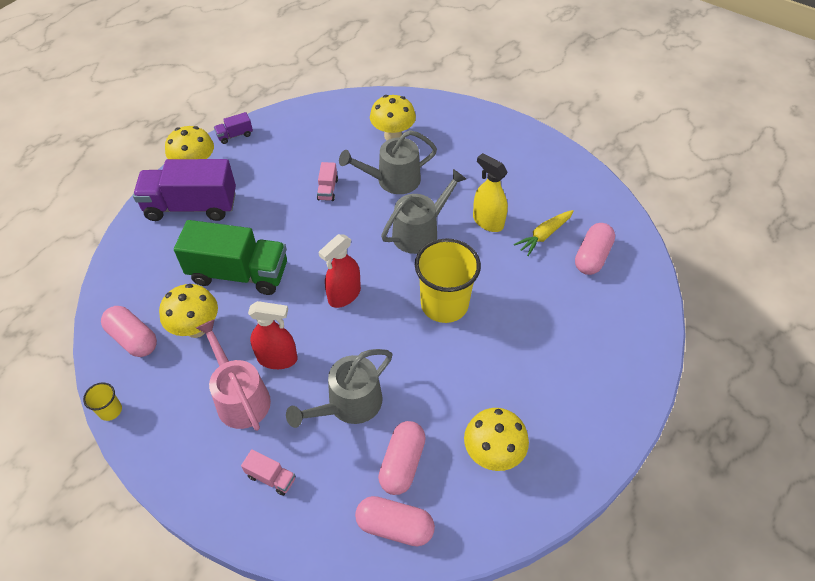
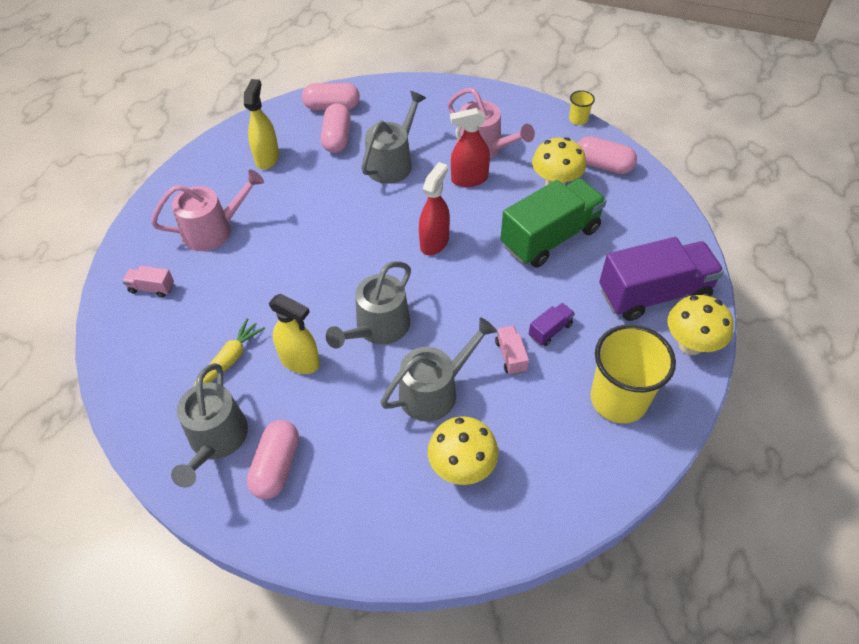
camera: 165 degrees right, 0 degrees up
(235, 135) = (680, 408): purple truck -> purple truck (550, 330)
(239, 273) = (550, 238): green truck -> green truck turned 150 degrees clockwise
(271, 477) = (431, 111): pink truck -> pink truck (152, 288)
(444, 304) = (331, 257): yellow cup -> yellow cup (618, 399)
(492, 453) = (267, 158): yellow mushroom -> yellow spray bottle
(554, 185) = (216, 440): none -> grey watering can
(558, 364) = (213, 230): none -> pink watering can
(592, 257) = (172, 346): pink capsule -> pink capsule (276, 466)

